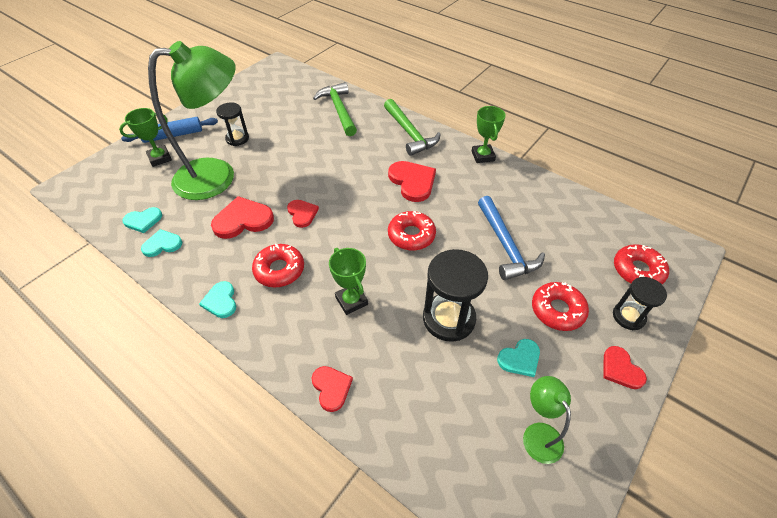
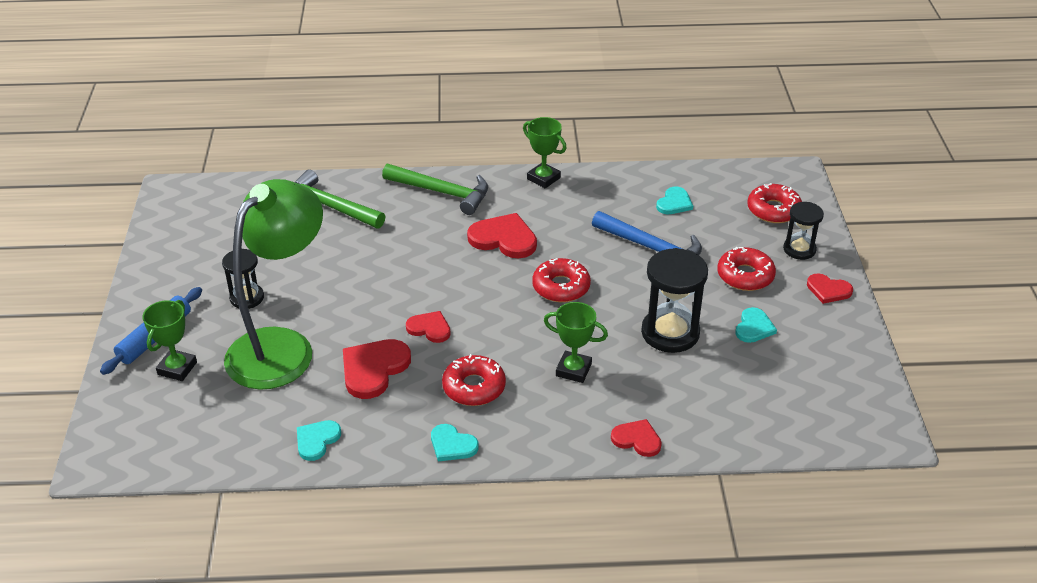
camera: 40 degrees left, 10 degrees down
(143, 220) = (258, 434): turquoise heart -> turquoise heart (674, 203)
(538, 434) = (816, 367): green lamp -> none

